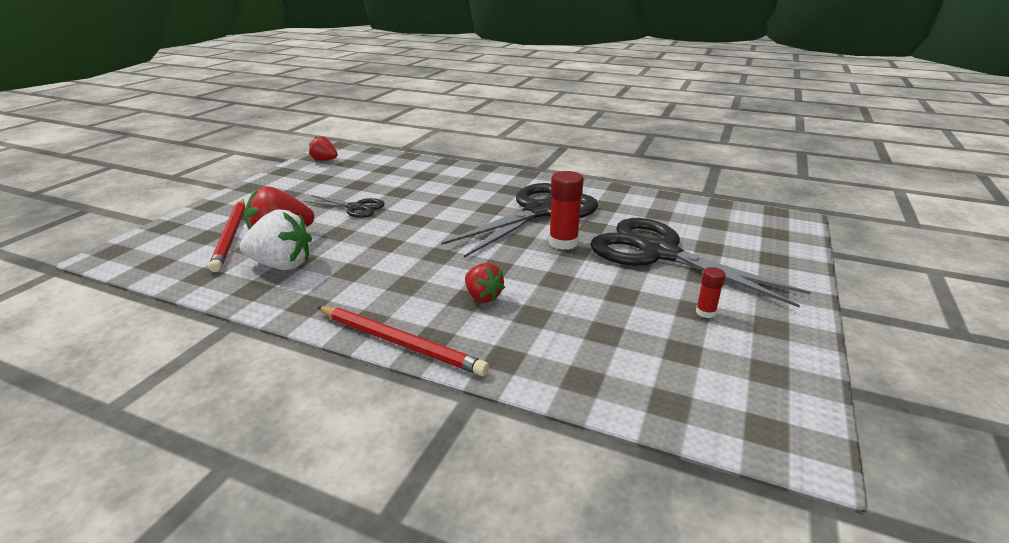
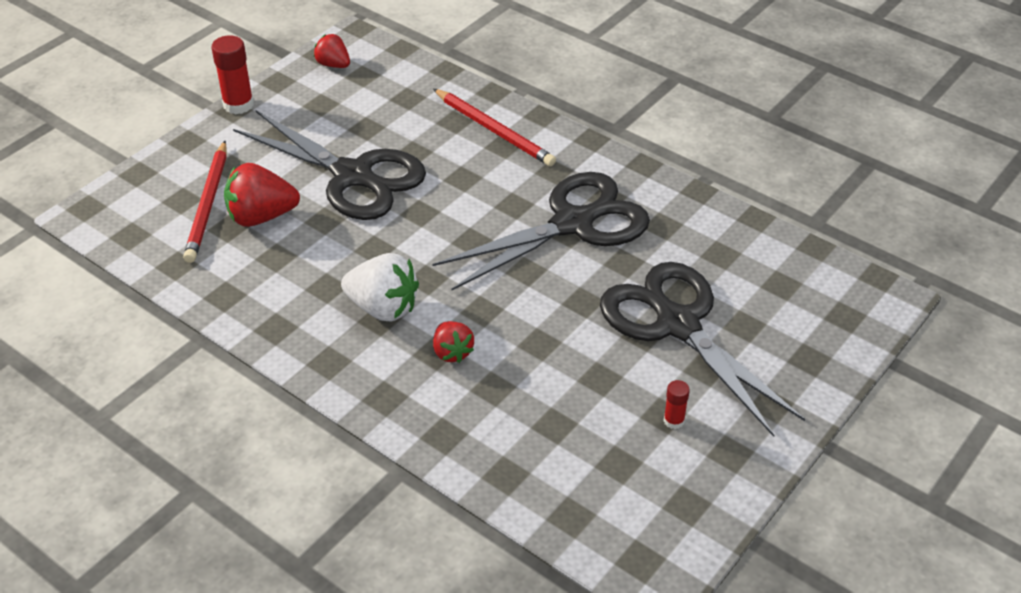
camera: 15 degrees right, 15 degrees up
(282, 265) = (257, 264): white strawberry -> white strawberry (383, 308)
(356, 208) = (353, 176): black scissors -> black scissors, size x2.06
(400, 343) = (353, 396): red pencil -> red pencil (494, 130)
(563, 242) = (575, 285): red glue stick -> red glue stick (238, 105)

